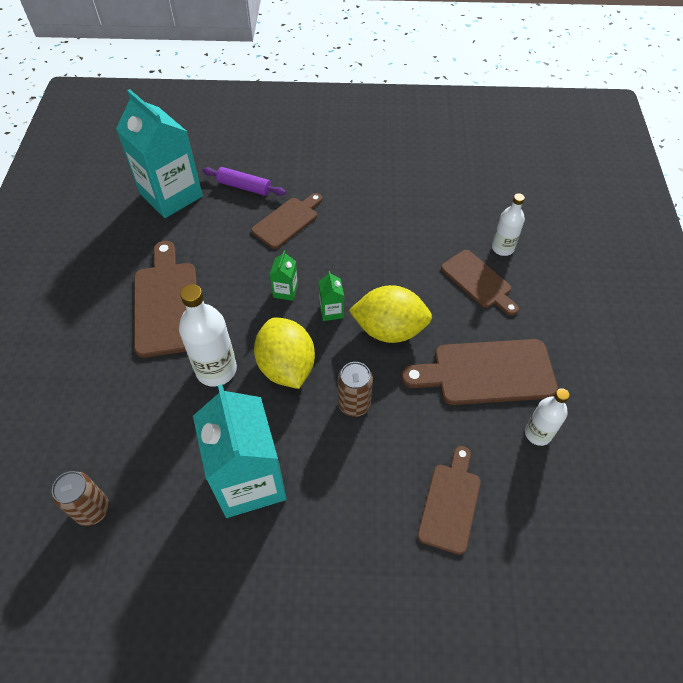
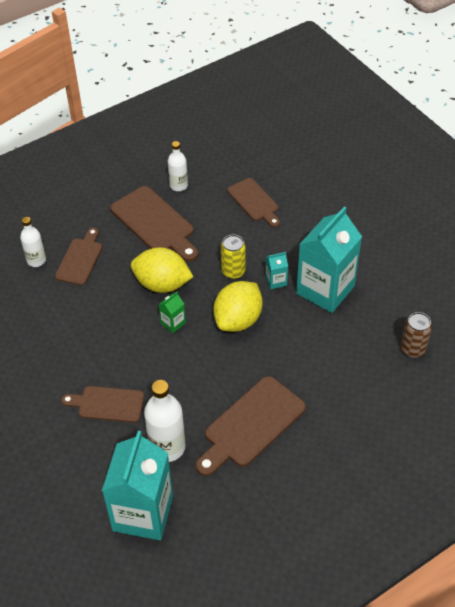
camera: 125 degrees left, 5 degrees down
(216, 370) = (274, 355): white bottle -> white bottle (167, 447)
(244, 187) = (90, 462): purple rolling pin -> none
(285, 291) = (178, 360): green carton -> none
(305, 437) = (276, 281): none -> turquoise carton
(354, 404) = (233, 271): brown can -> yellow can
(389, 330) = (162, 284): yellow lemon -> yellow lemon turned 45 degrees counterclockwise
(450, 503) = (254, 201): brown cutting board -> brown cutting board turned 105 degrees counterclockwise

